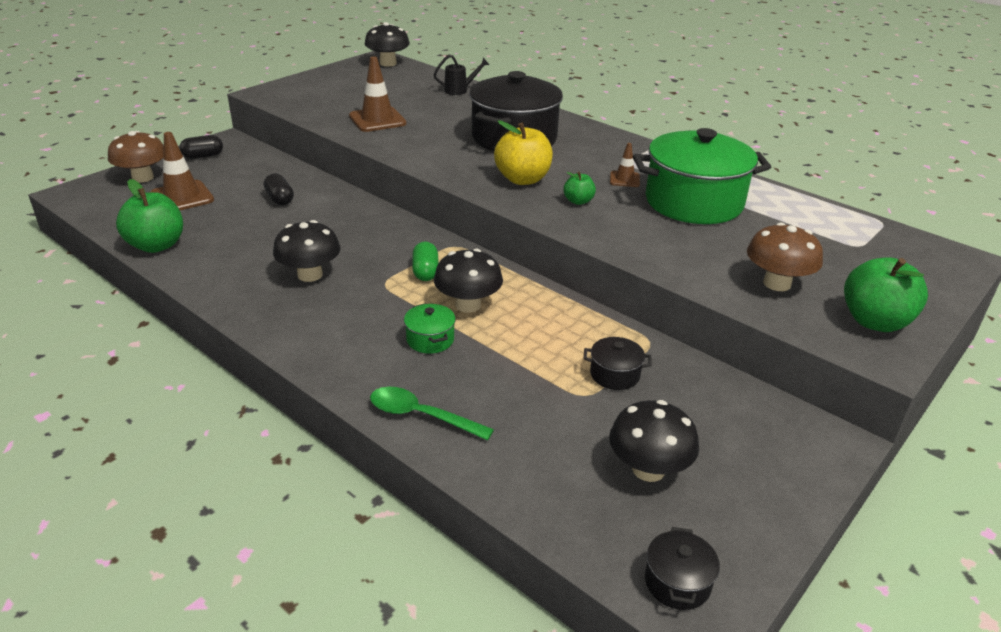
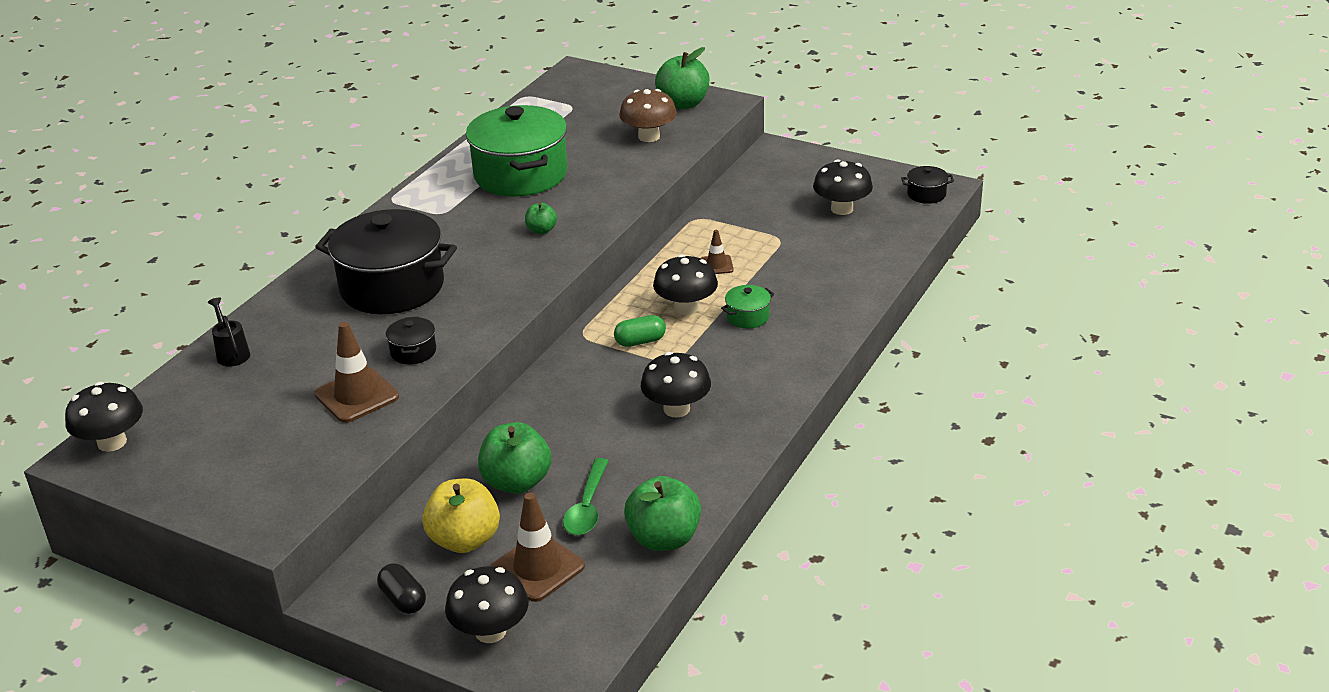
camera: 100 degrees left, 0 degrees up
(143, 178) = (490, 631): brown mushroom -> black mushroom
(280, 199) = (517, 482): black capsule -> green apple
(421, 416) = (844, 301): green spoon -> green spoon (587, 507)
(522, 179) = (502, 266): yellow apple -> yellow apple (464, 540)
(614, 374) = (748, 229): black pot -> black pot (413, 351)
(624, 179) = (483, 211): brown traffic cone -> brown traffic cone (716, 265)

